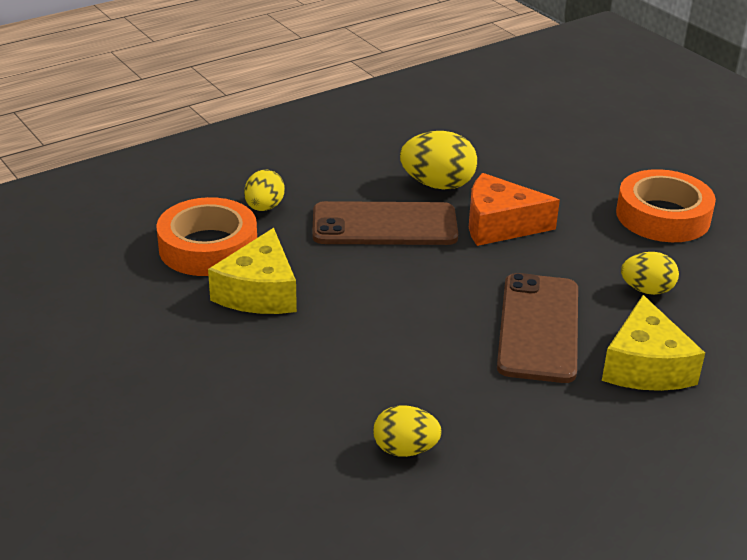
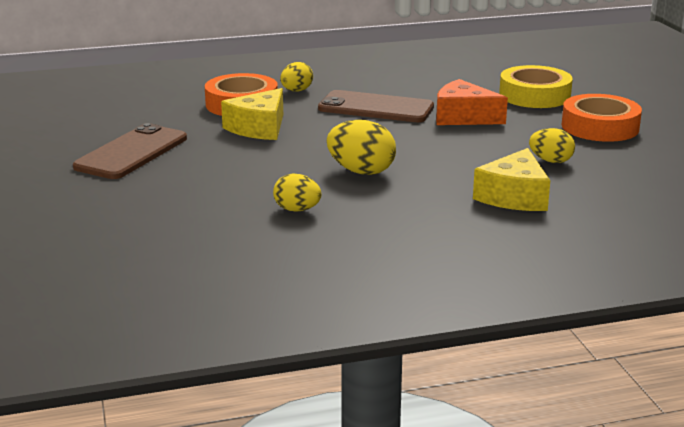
camera: 20 degrees right, 10 degrees down
(438, 185) = (433, 93): yellow egg -> yellow egg (361, 171)
(539, 328) = (447, 168): brown phone -> brown phone (132, 153)
(557, 169) = (534, 95): none -> yellow tape

